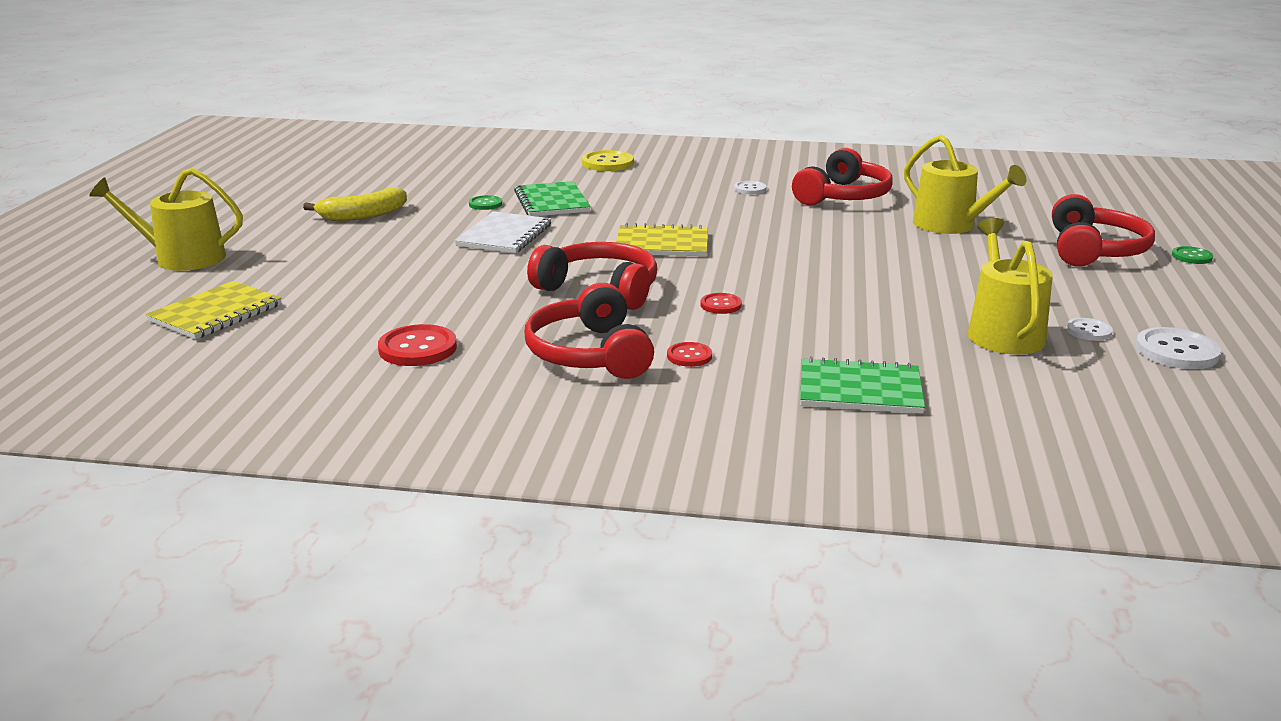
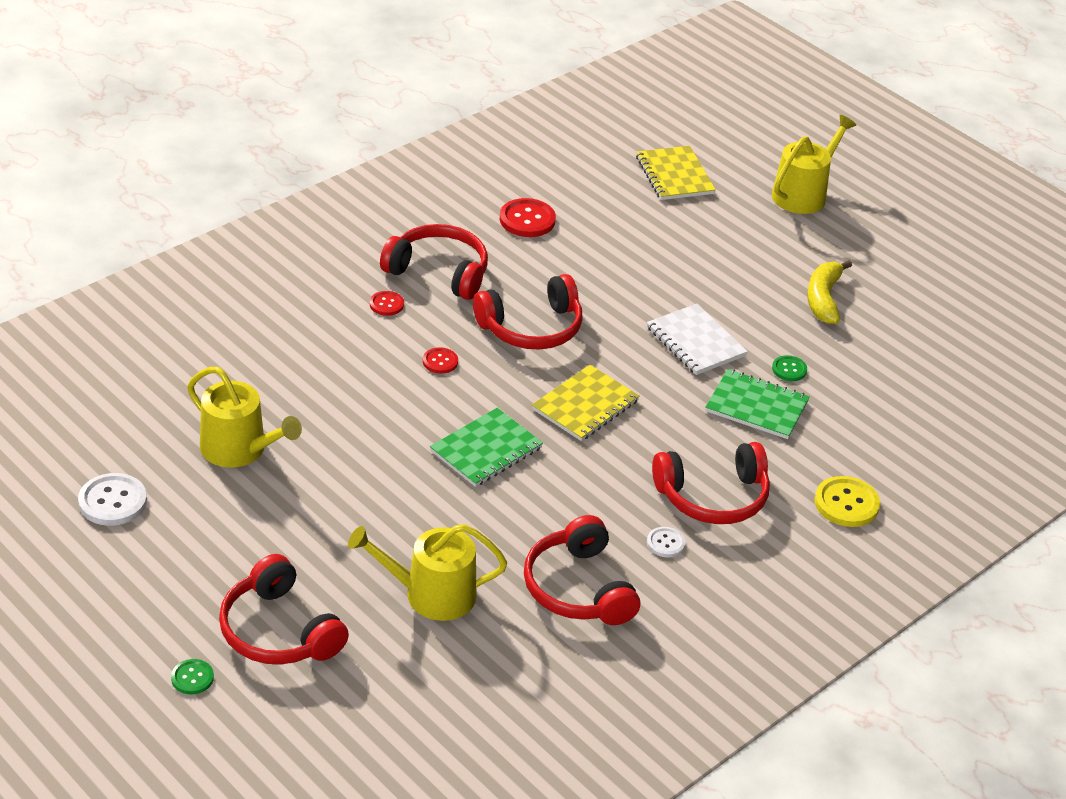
camera: 125 degrees right, 15 degrees up
(677, 189) = (713, 497): none -> red headphones
(860, 390) = (262, 337): green notebook -> green notebook (486, 450)
(1088, 331) = (187, 489): white button -> none

